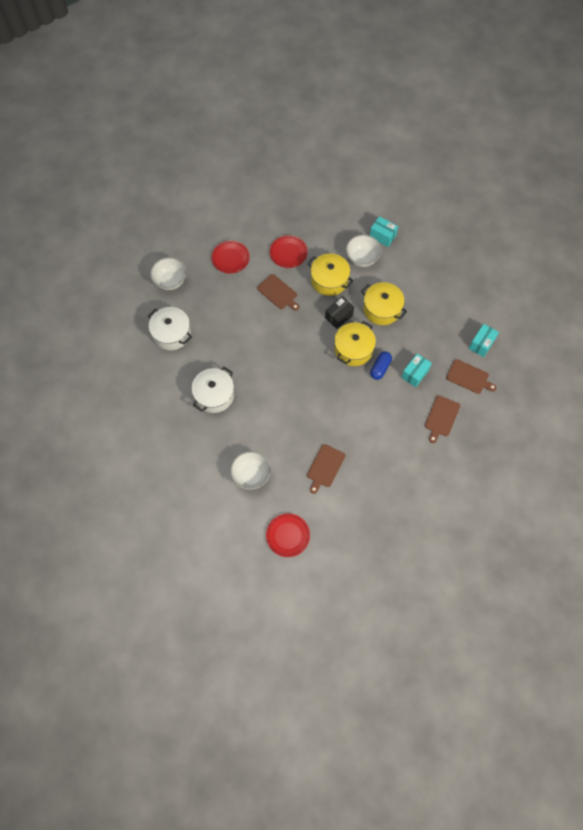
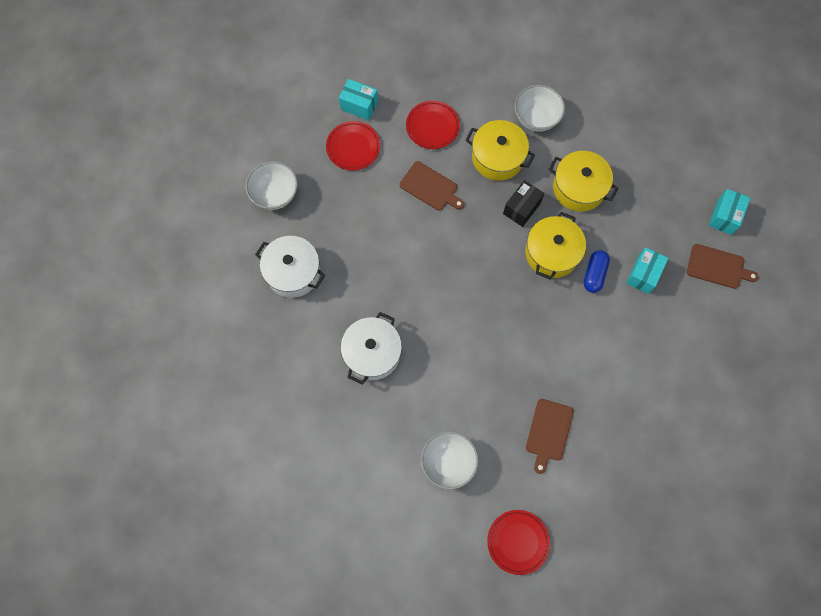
camera: 10 degrees left, 5 degrees up
(382, 236) = (557, 81): turquoise box -> turquoise box (359, 105)
(441, 417) = (692, 331): brown cutting board -> none

